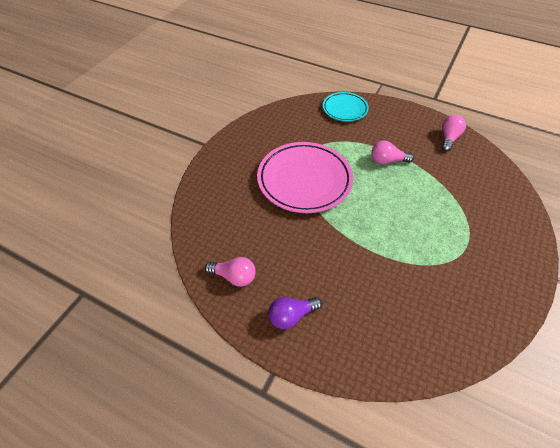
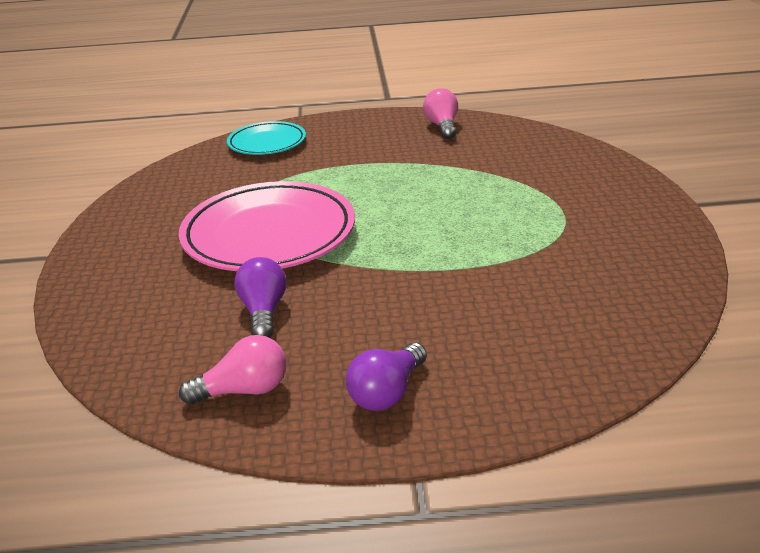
camera: 30 degrees left, 20 degrees down
(271, 232) = (263, 311): none -> purple light bulb
(387, 161) = (379, 173): pink light bulb -> none

